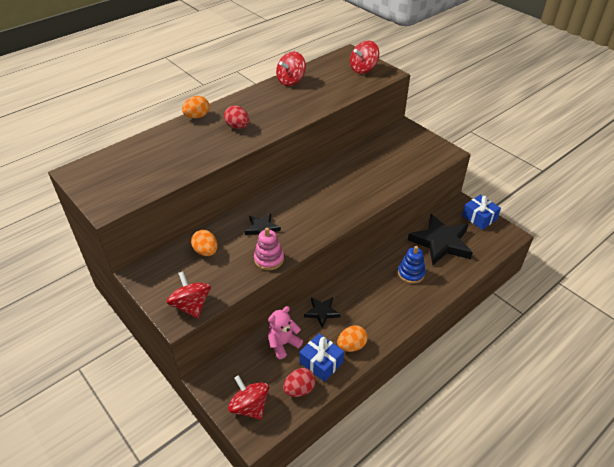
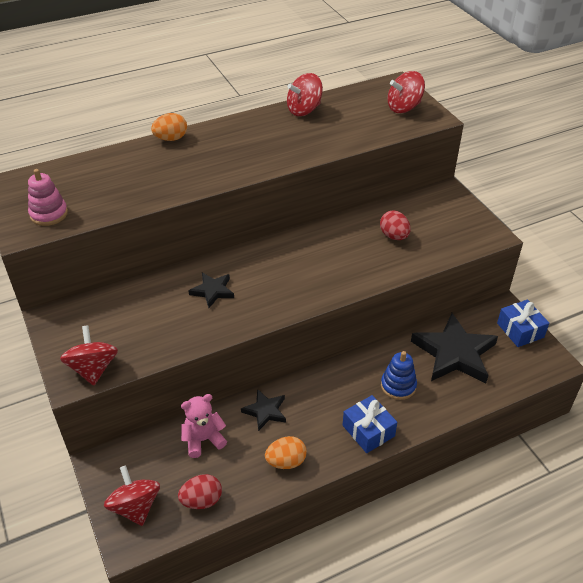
camera: 15 degrees right, 0 degrees up
(206, 251) = (135, 306): orange egg -> none
(237, 127) = (213, 159): red egg -> red egg (394, 236)
(269, 259) = (205, 331): pink stacking toy -> pink stacking toy (49, 214)
(321, 362) = (240, 474): blue gift -> blue gift (368, 431)

